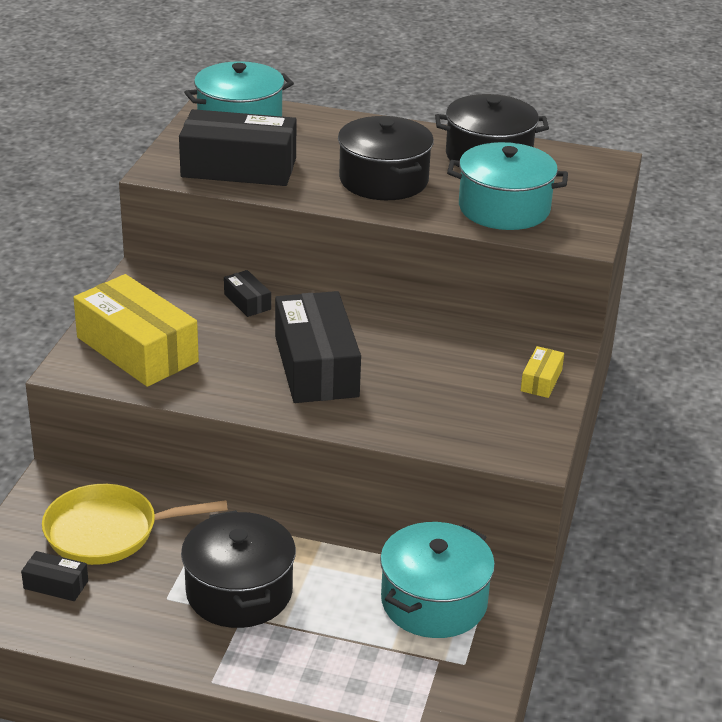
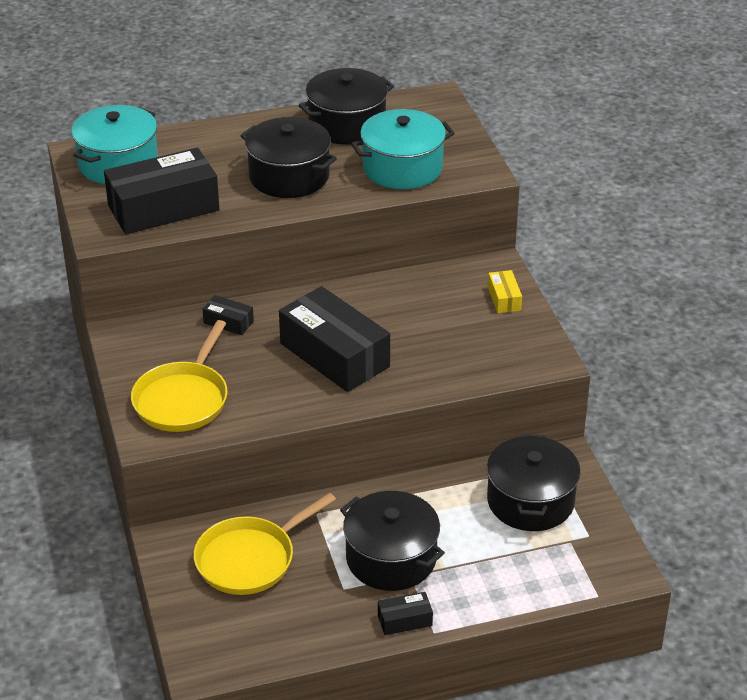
camera: 30 degrees left, 5 degrees up
(56, 585) = (251, 618): black box -> black box (404, 620)
(137, 349) = (183, 399): yellow box -> yellow pan
(434, 601) = (530, 501): turquoise pot -> black pot

